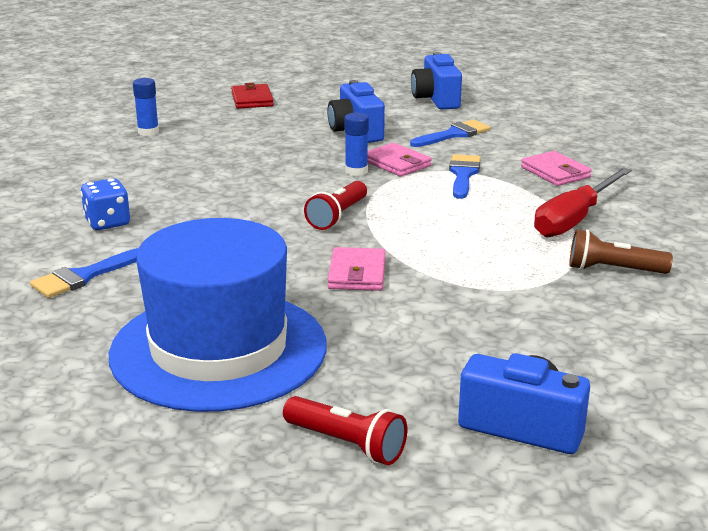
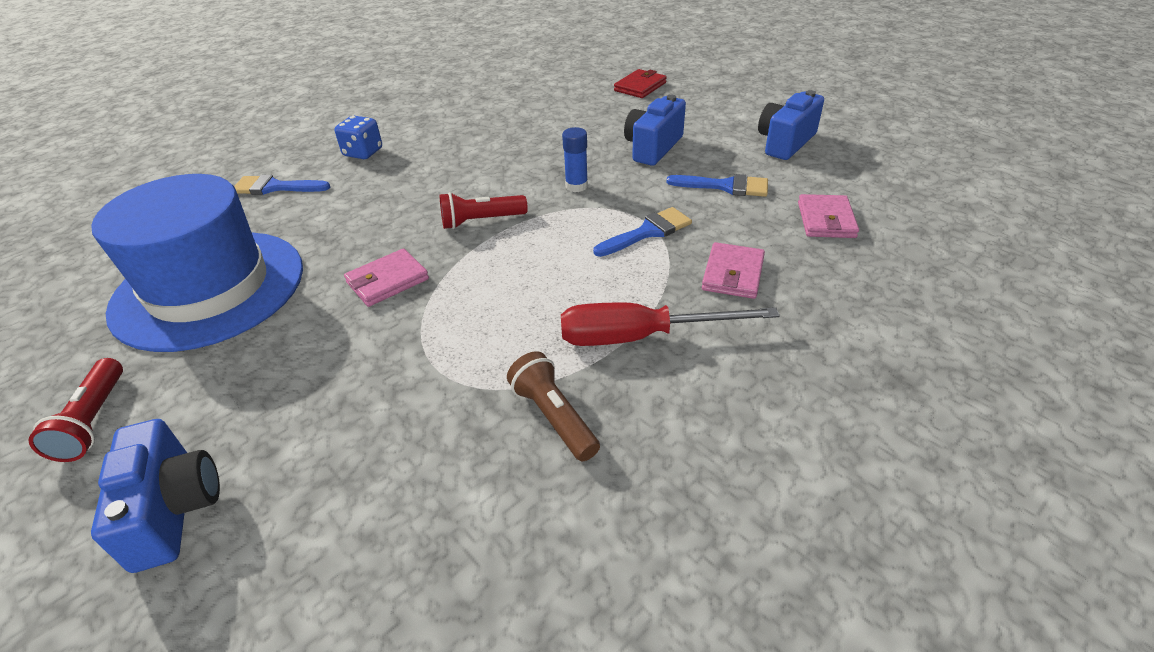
camera: 50 degrees right, 15 degrees up
(148, 132) = (523, 89): blue glue stick -> none
(396, 163) = (620, 193): pink wallet -> pink wallet (826, 220)

